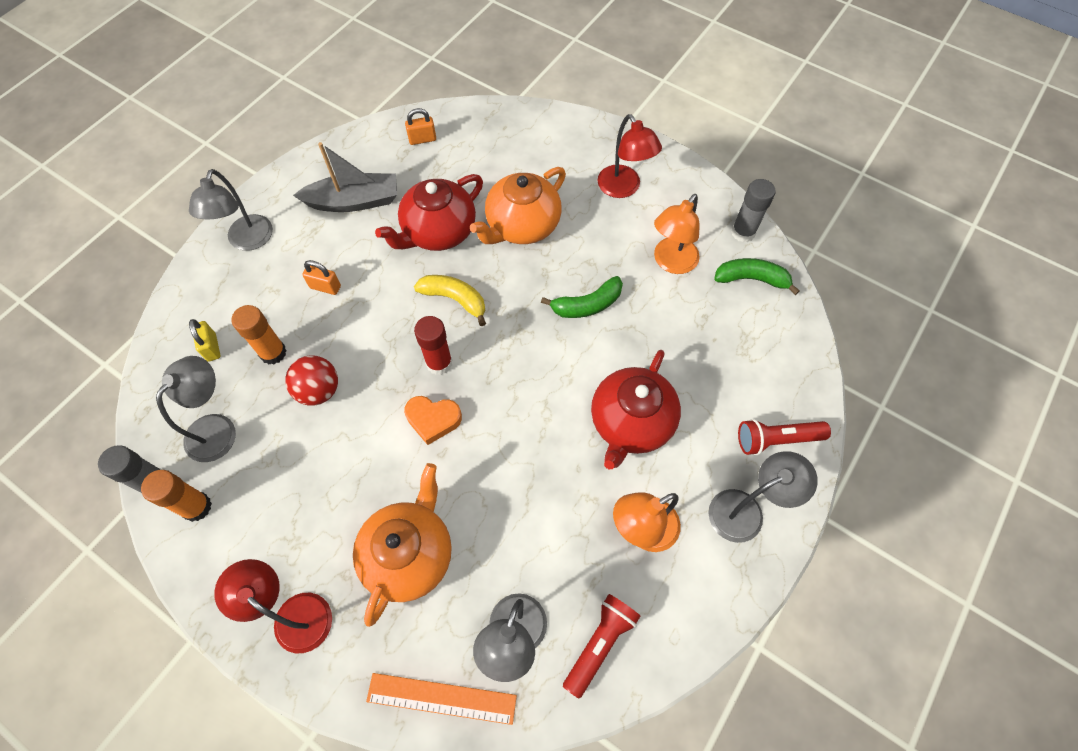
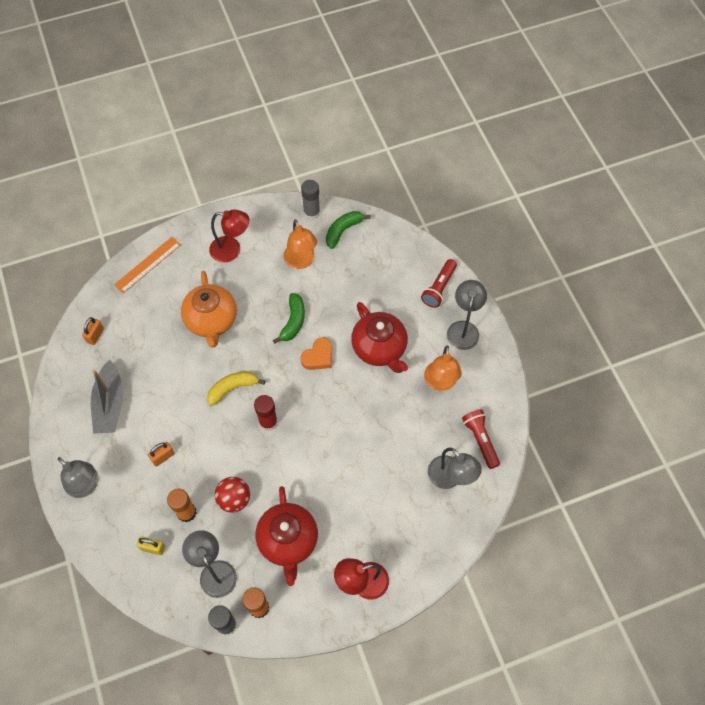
camera: 55 degrees left, 0 degrees up
(354, 201) = (110, 404): grey boat -> grey boat turned 150 degrees clockwise
(409, 554) = (371, 504): orange teapot -> none
(433, 420) = (302, 447): orange heart -> orange heart (318, 357)
(438, 232) = (176, 369): red teapot -> red teapot (288, 541)
(441, 698) = (456, 531): orange ruler -> orange ruler (147, 264)

